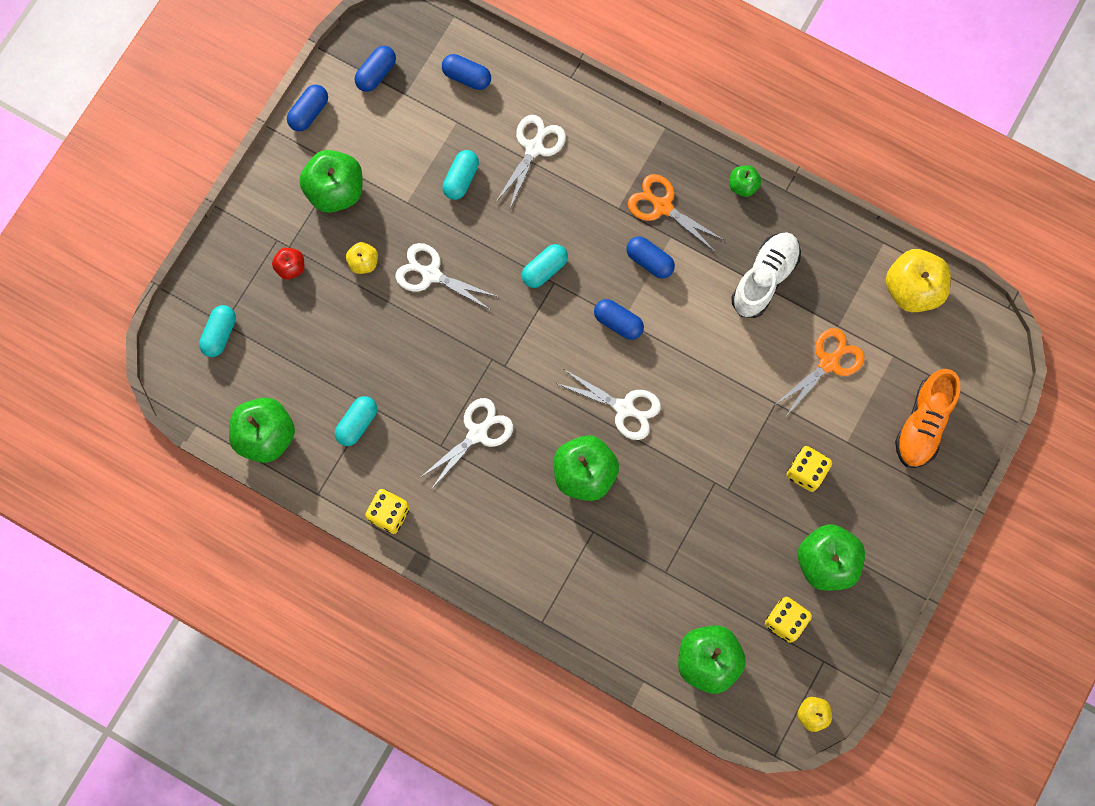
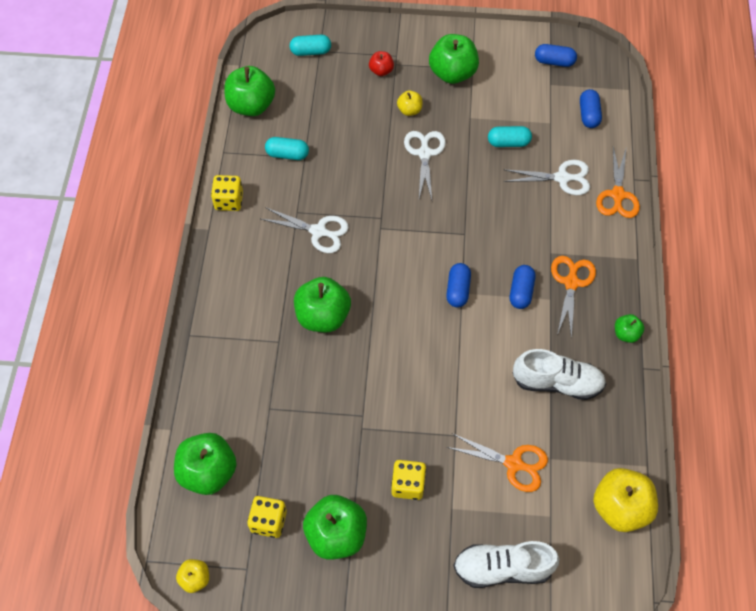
camera: 65 degrees right, 15 degrees down
(309, 112) = (500, 36): blue capsule -> none
(544, 269) = (471, 223): turquoise capsule -> none
(582, 104) = (617, 195): none -> orange scissors
(624, 408) = (390, 323): white scissors -> none
(923, 424) = (502, 568): orange shoe -> white shoe

